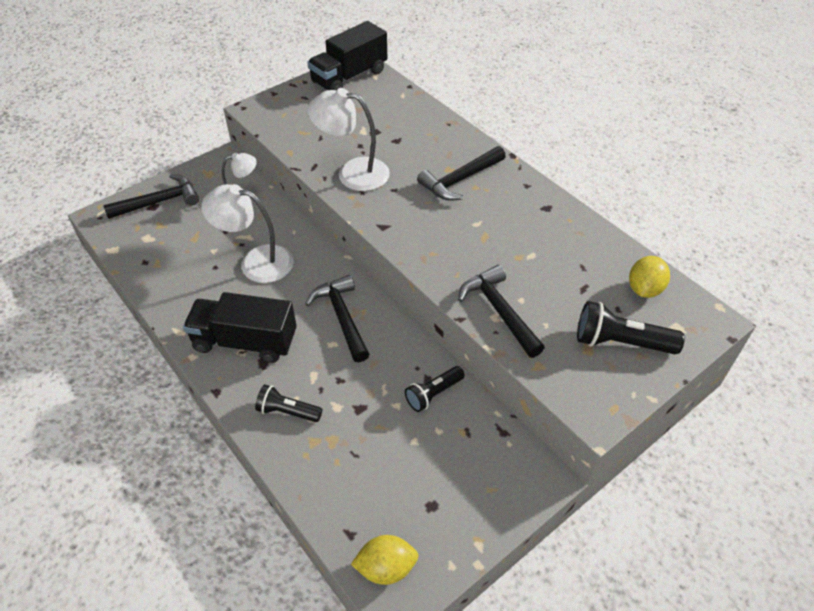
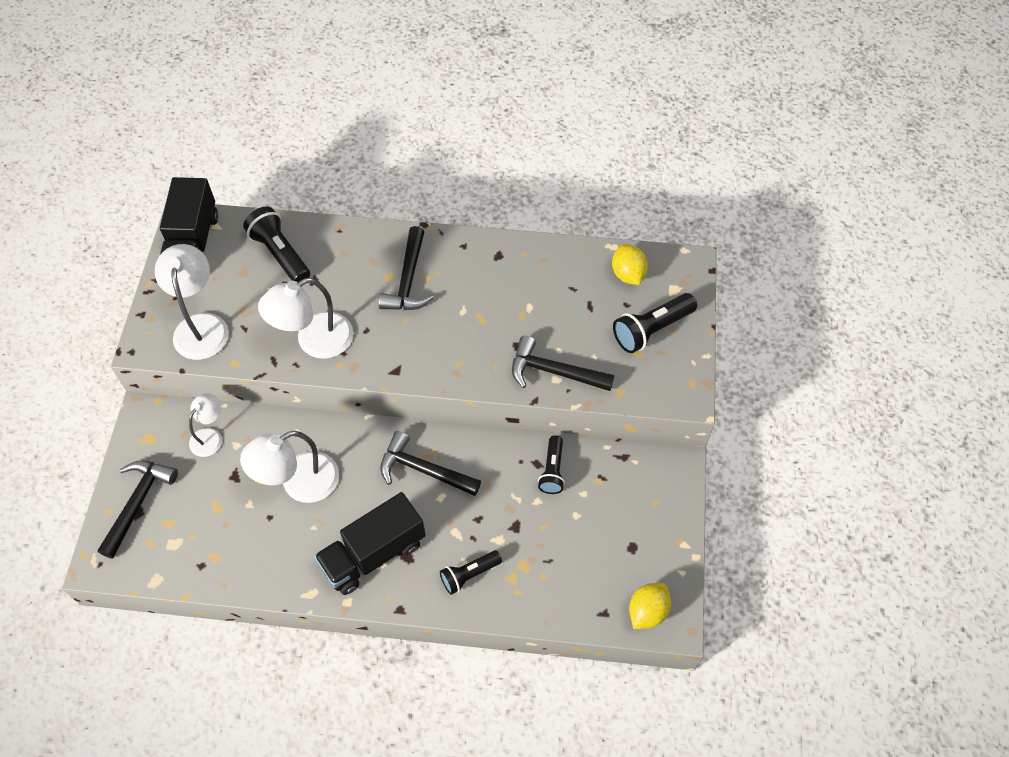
camera: 45 degrees left, 10 degrees up
(297, 120) = (201, 326): none -> white lamp
(394, 113) = (280, 254): none -> black flashlight

